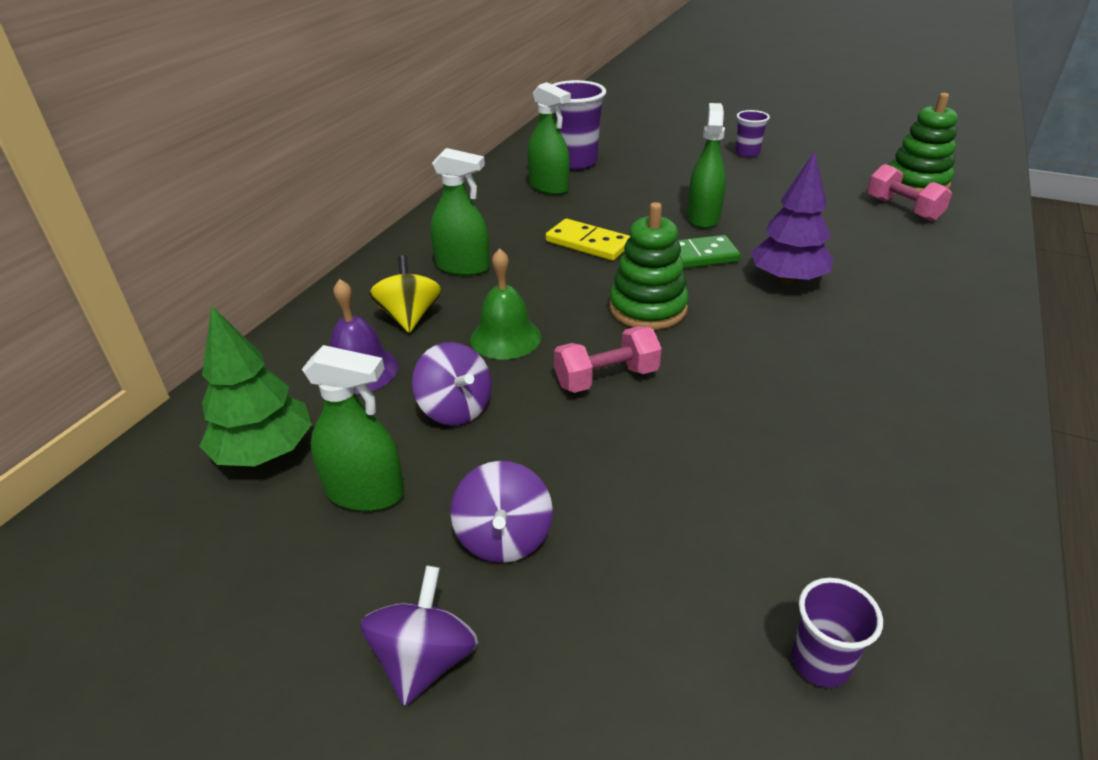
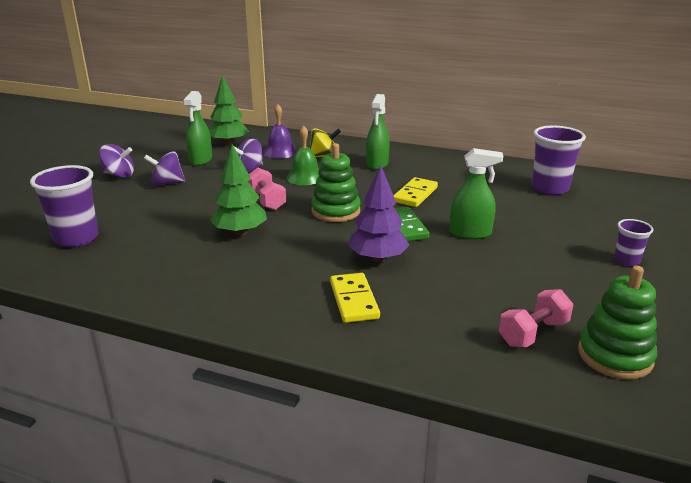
camera: 85 degrees right, 10 degrees down
(549, 187) = (497, 181): green spray bottle -> none
(738, 402) = (240, 232): none -> green tree
(820, 662) = (76, 238): purple cup -> purple cup, size x1.85
(896, 299) = (353, 300): none -> yellow domino

